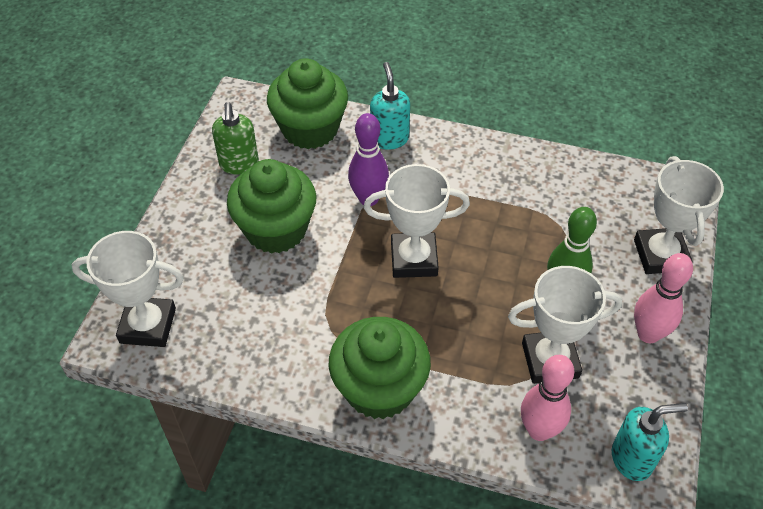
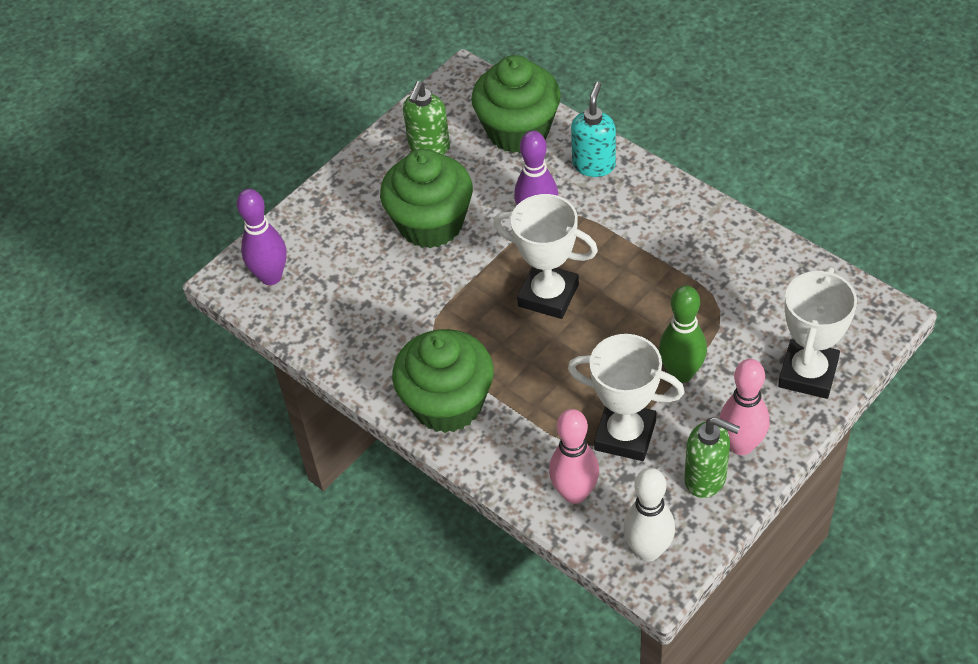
camera: 30 degrees right, 0 degrees up
(148, 325) = (271, 277): white trophy -> purple bowling pin
(632, 459) = (648, 550): turquoise soap dispenser -> white bowling pin
(638, 374) = (706, 478): none -> green soap dispenser

